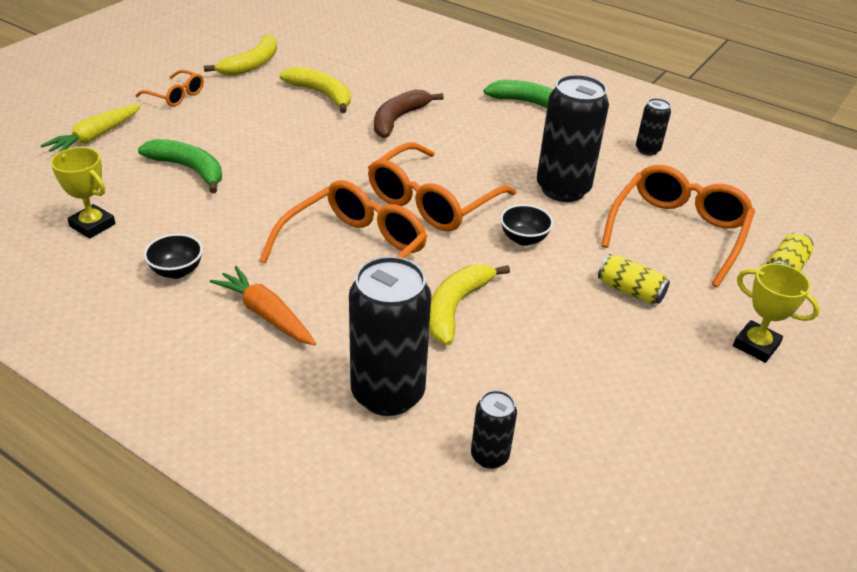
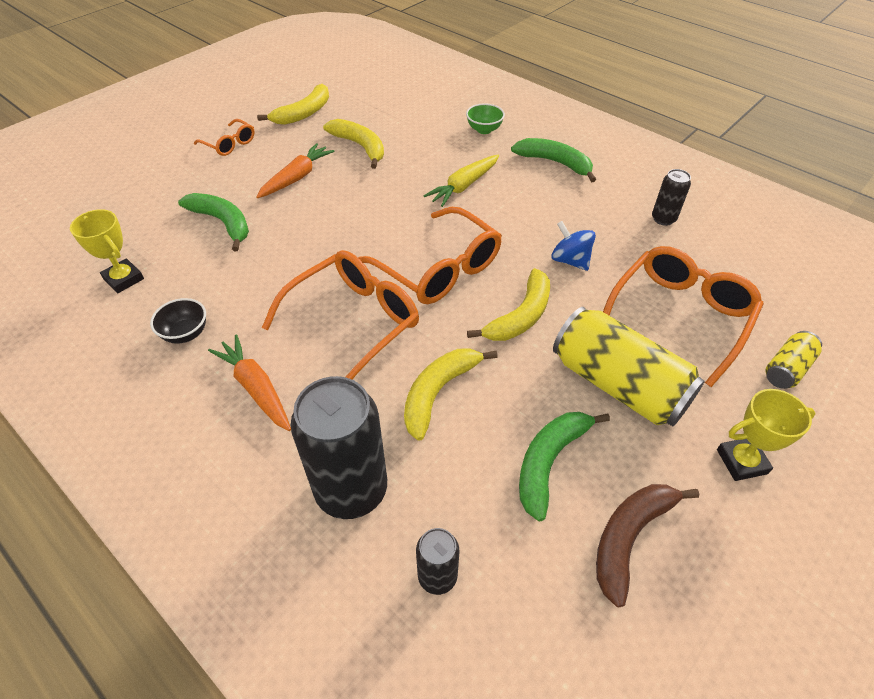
camera: 10 degrees right, 10 degrees up
(95, 137) = (149, 185): yellow carrot -> yellow carrot (464, 186)
(260, 125) = (297, 178): none -> orange carrot
(398, 119) = (425, 175): brown banana -> brown banana (629, 537)
(432, 202) = (439, 269): orange glasses -> orange glasses turned 90 degrees counterclockwise
(450, 76) = (484, 130): none -> green bowl
(523, 239) = (520, 316): black bowl -> yellow banana
(563, 189) = (570, 260): black can -> blue spinning top
(577, 357) = (549, 461): none -> green banana
(630, 291) = (618, 384): yellow can -> yellow can, size x2.03
(756, 345) = (741, 461): yellow trophy -> yellow trophy turned 60 degrees counterclockwise

